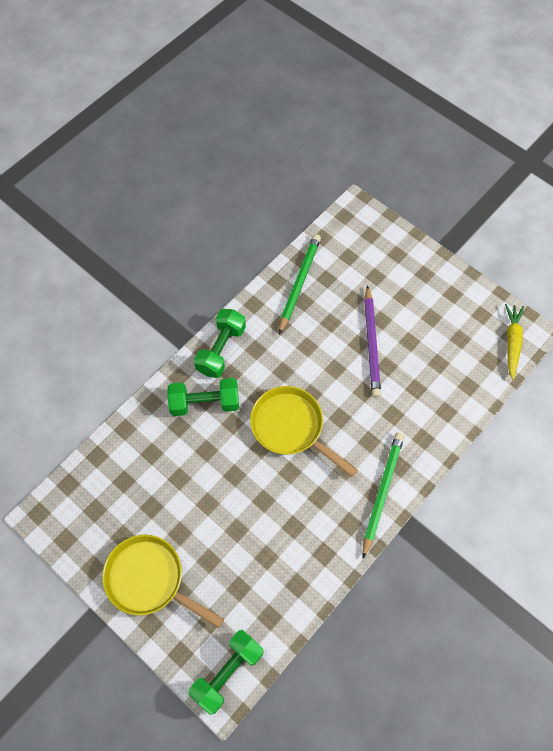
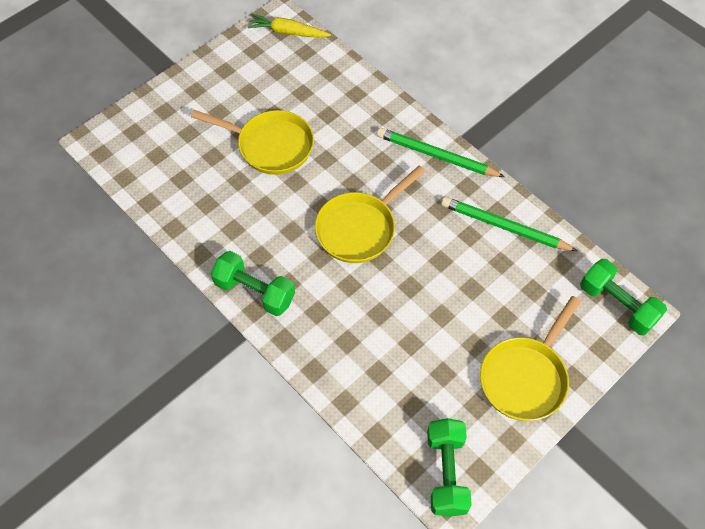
camera: 85 degrees left, 5 degrees down
(205, 403) = (321, 312): green dumbbell -> green dumbbell (446, 472)
(299, 283) = (182, 205): green pencil -> green pencil (504, 227)
(371, 343) = (271, 146): purple pencil -> yellow pan

